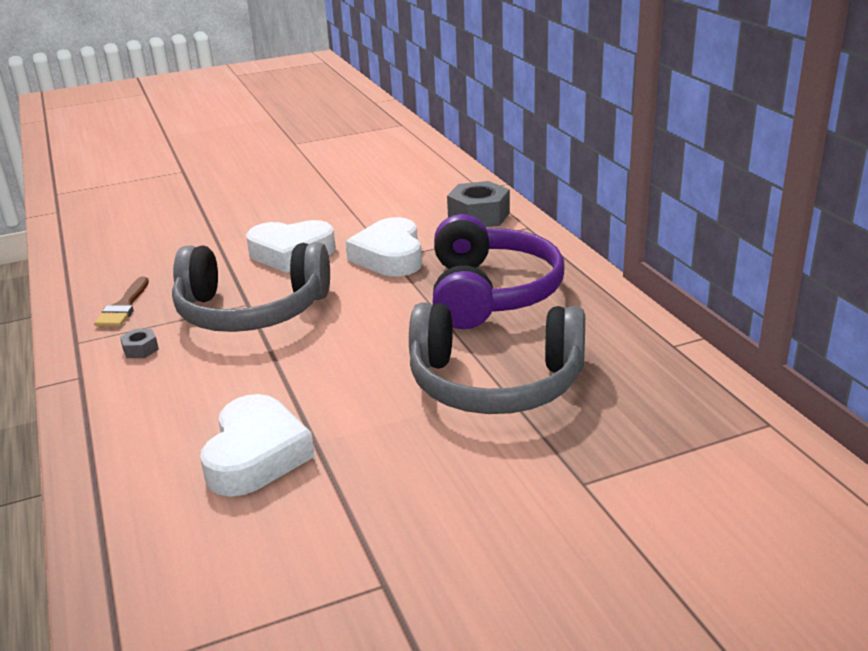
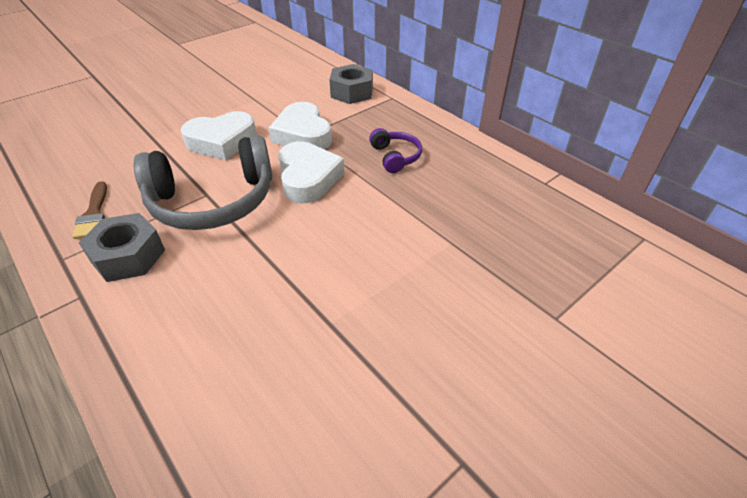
camera: 20 degrees left, 15 degrees up
(140, 349) = (128, 256): grey nut -> grey nut, size x2.15
(256, 455) = (285, 349): white heart -> white heart (308, 178)
(490, 293) = (395, 157): purple headphones -> purple headphones, size x0.47
(495, 383) = (442, 237): grey headphones -> none

